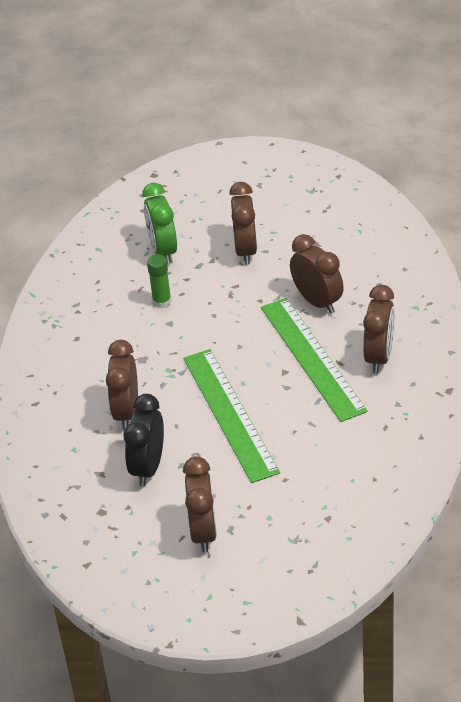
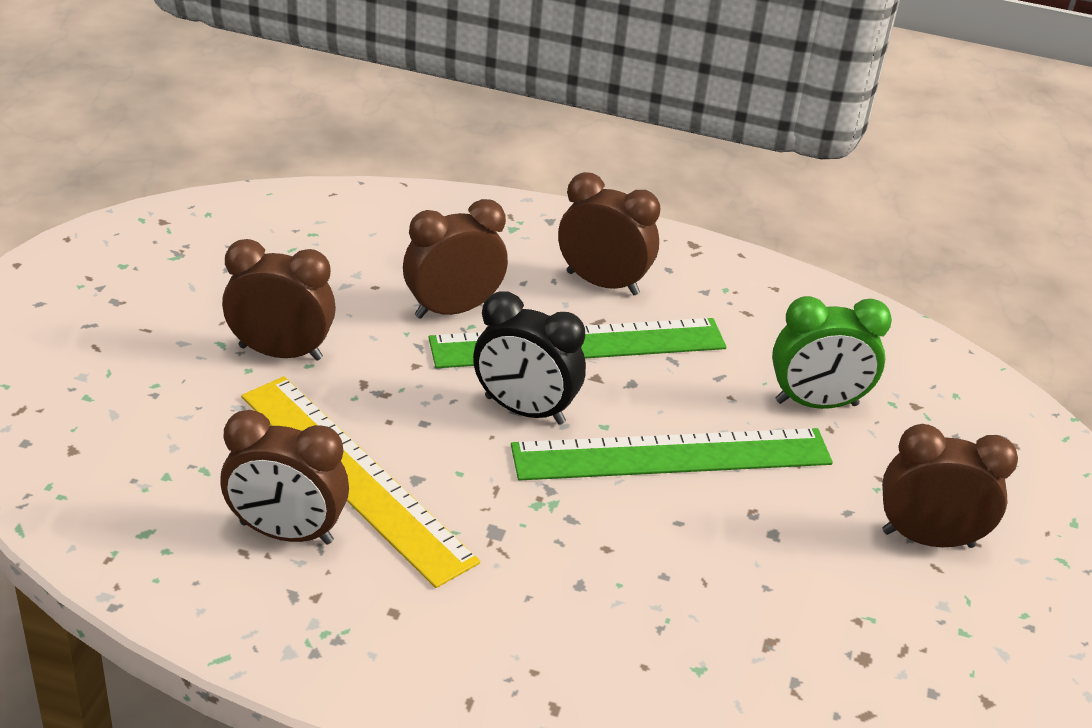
camera: 85 degrees left, 5 degrees down
(126, 412) = (625, 578): brown clock -> brown clock (286, 533)
(148, 467) = (770, 576): black clock -> black clock (524, 410)
(162, 301) = (354, 476): green glue stick -> yellow ruler
(163, 250) = (213, 447): green clock -> green clock (816, 403)

